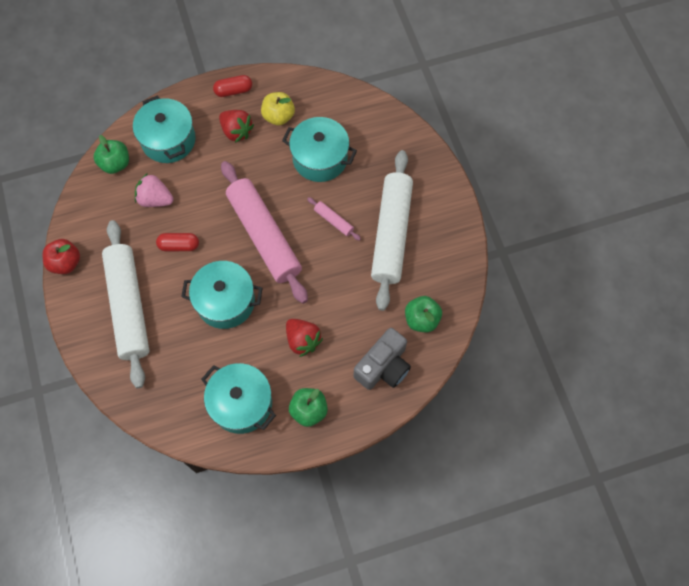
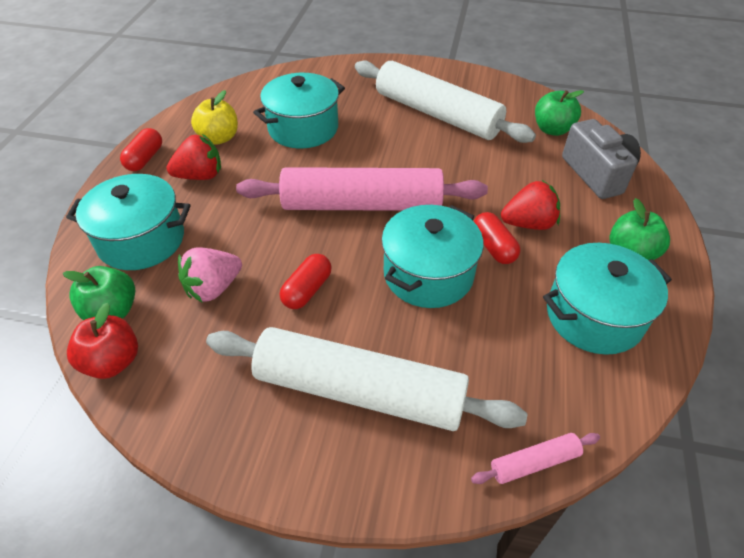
camera: 60 degrees left, 20 degrees down
(66, 263) = (213, 452): red apple -> red apple (113, 362)
(269, 328) = (493, 247): none -> red capsule
(334, 221) = (389, 146): pink rolling pin -> pink rolling pin (534, 462)

